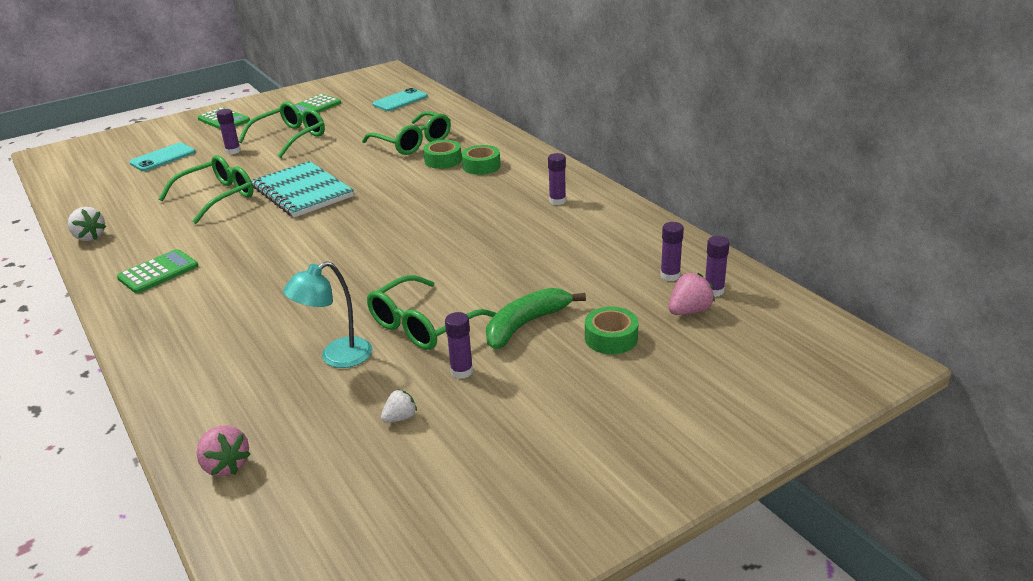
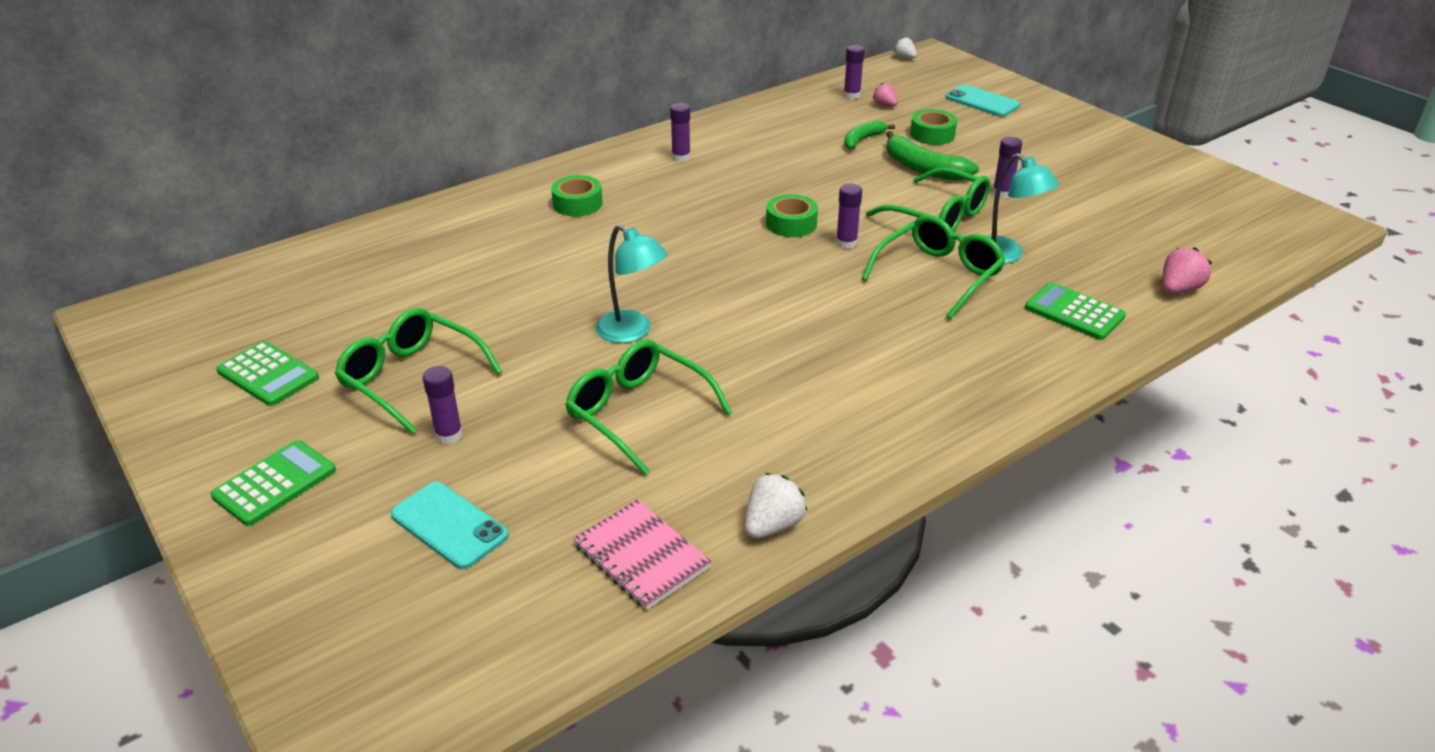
camera: 95 degrees left, 5 degrees up
(99, 202) = (641, 556): none -> pink notebook
(158, 272) = (870, 416): green calculator -> green calculator (1074, 312)
(302, 192) = (632, 332): turquoise notebook -> turquoise lamp
(400, 100) = (294, 285): turquoise phone -> turquoise phone (982, 101)
(400, 418) = (1075, 215): white strawberry -> white strawberry (904, 58)
(413, 143) = (482, 258): green glasses -> green glasses (939, 275)
(443, 160) = (552, 231): green tape -> green tape (791, 224)
(595, 292) = (862, 140): none -> green banana
(670, 276) = (830, 110): purple glue stick -> purple glue stick (846, 243)
(689, 311) = (884, 105): pink strawberry -> pink strawberry, size x0.66

